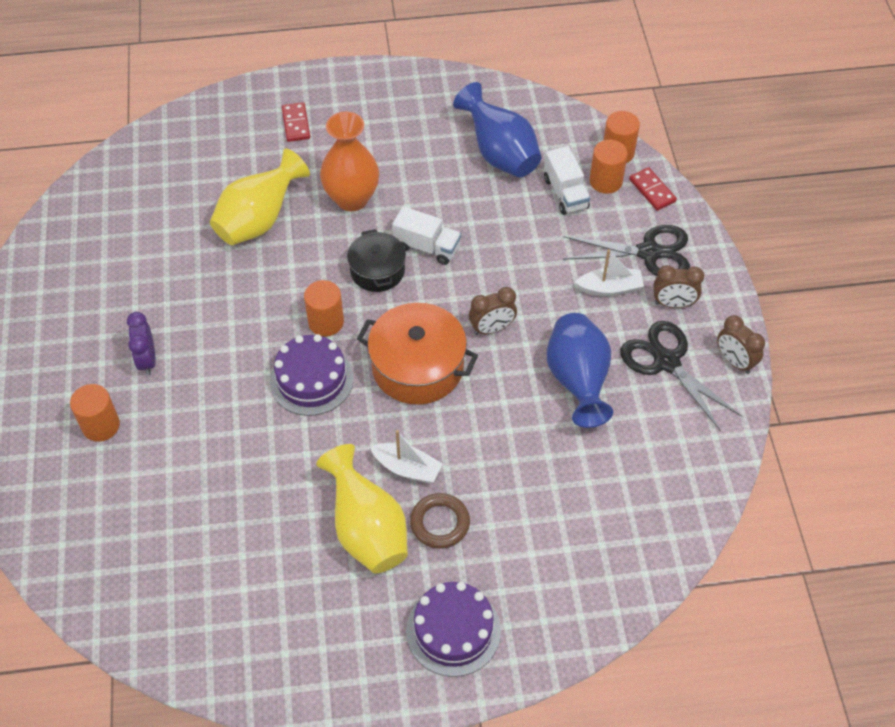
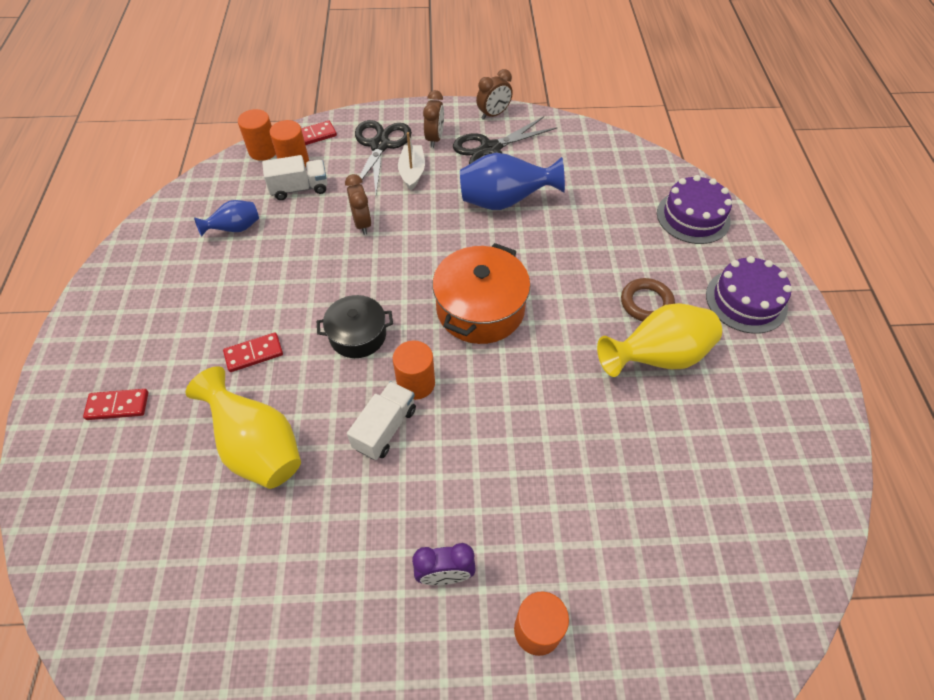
camera: 85 degrees left, 0 degrees up
(311, 379) = (487, 398): purple cake -> purple cake (693, 217)
(352, 199) = (254, 353): orange vase -> red domino
(407, 468) = (591, 323): white boat -> none
(427, 247) = (337, 293): white truck -> white truck (385, 428)
(492, 328) = (443, 252): brown clock -> brown clock (362, 223)
(499, 154) = (235, 229): blue vase -> blue vase, size x0.56

